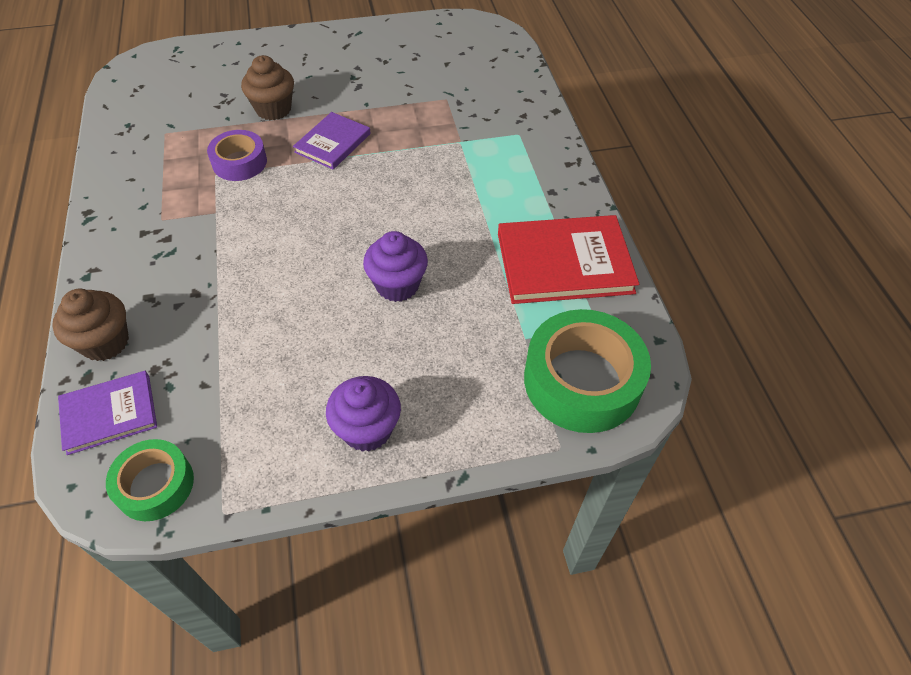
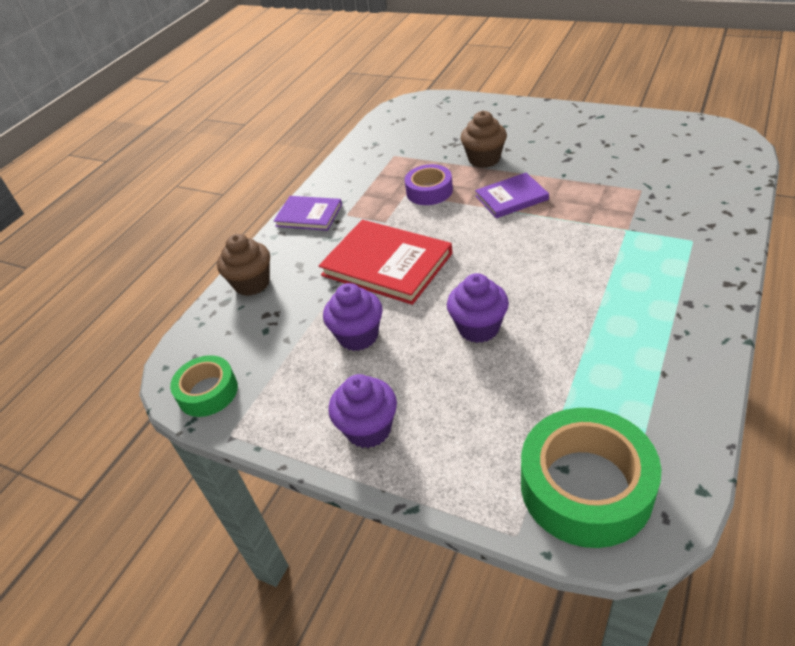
camera: 45 degrees right, 10 degrees down
(109, 414) = (219, 331): purple book -> purple book (309, 215)
(283, 345) = (358, 336): none -> purple cupcake
(564, 263) = (651, 372): red book -> red book (386, 264)

